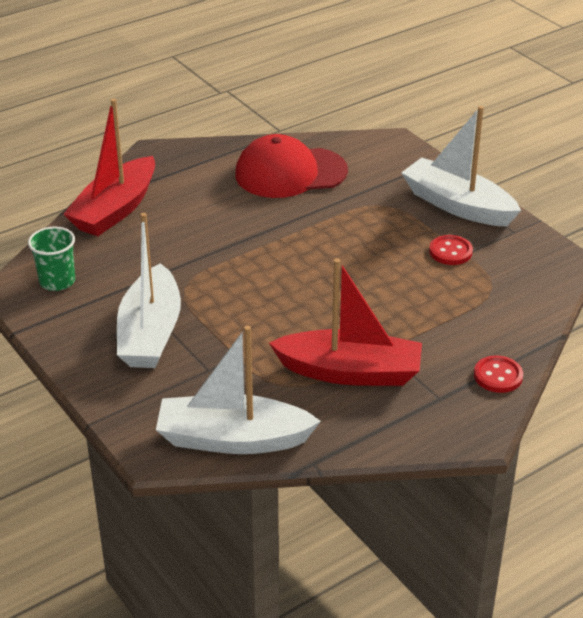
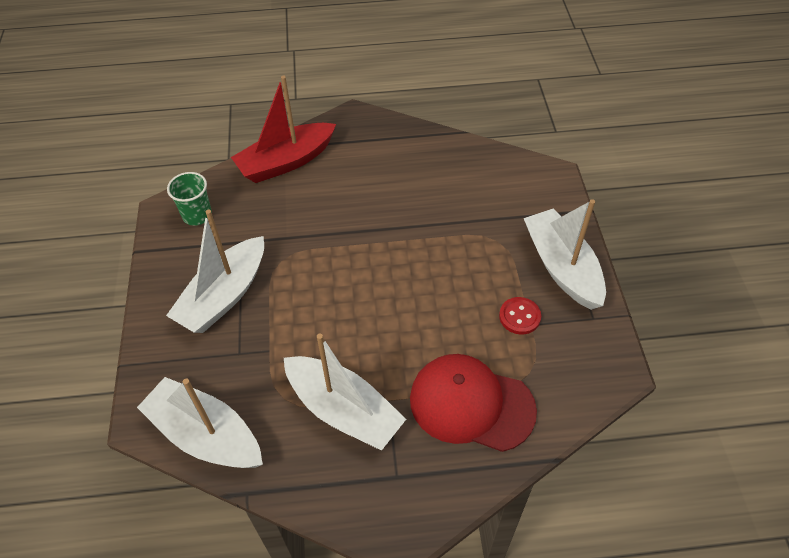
camera: 30 degrees right, 15 degrees up
(290, 173) = (444, 176): red cap -> red cap (471, 404)
(350, 372) = (343, 410): red boat -> white boat
(498, 376) = (464, 478): red button -> none

